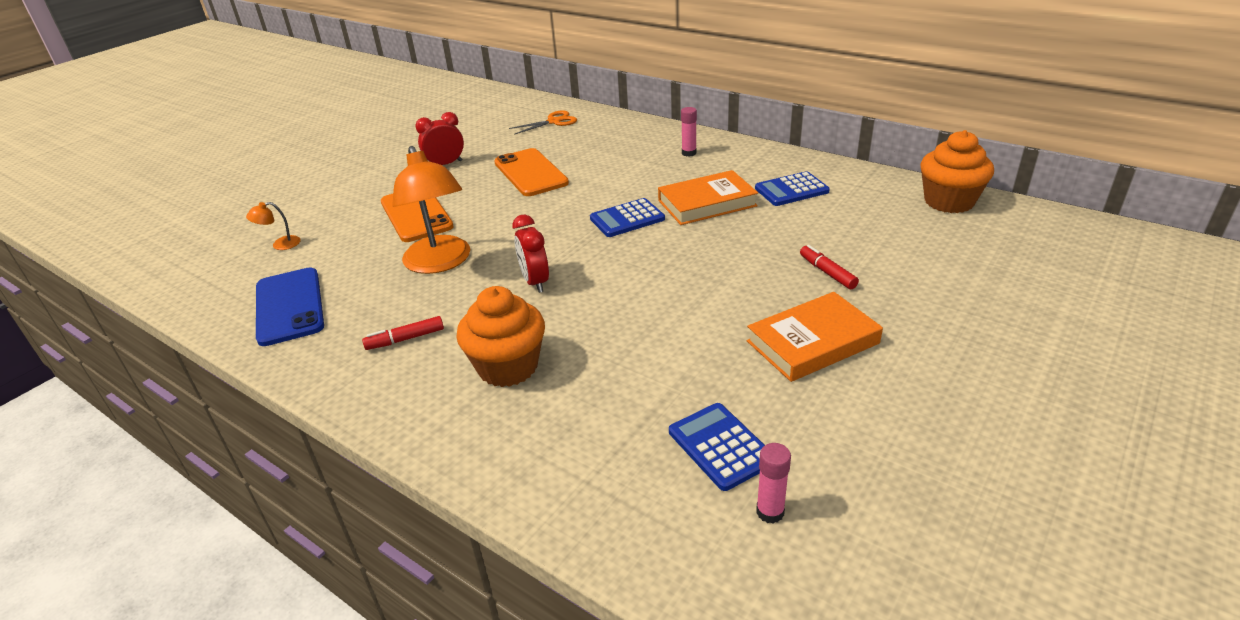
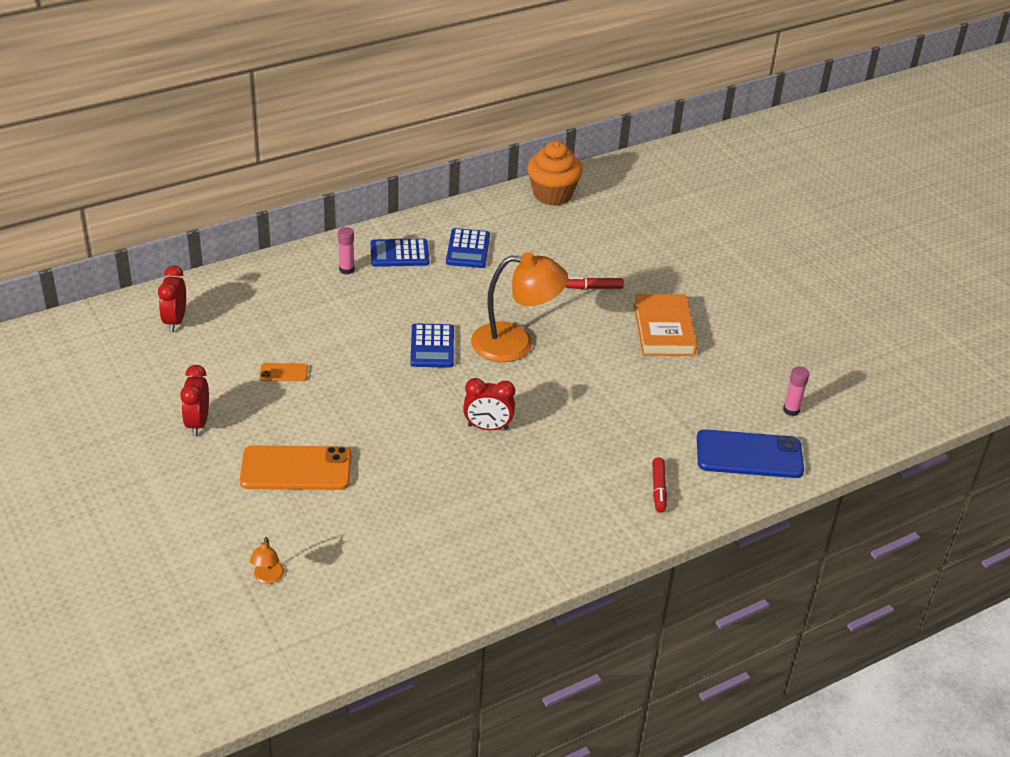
camera: 70 degrees left, 5 degrees up
(289, 306) = (401, 584): blue phone -> blue phone (749, 455)
(405, 339) = (513, 519): red marker -> red marker (658, 489)
(440, 263) = (408, 473): orange lamp -> orange lamp (515, 343)
(508, 367) = (590, 473): orange cupcake -> none
(530, 173) = (283, 372): orange phone -> orange phone, size x0.46
(554, 121) = (175, 321): orange scissors -> red clock
(707, 203) = (447, 297): orange book -> none
(721, 446) = (732, 407): blue calculator -> blue calculator (399, 254)

